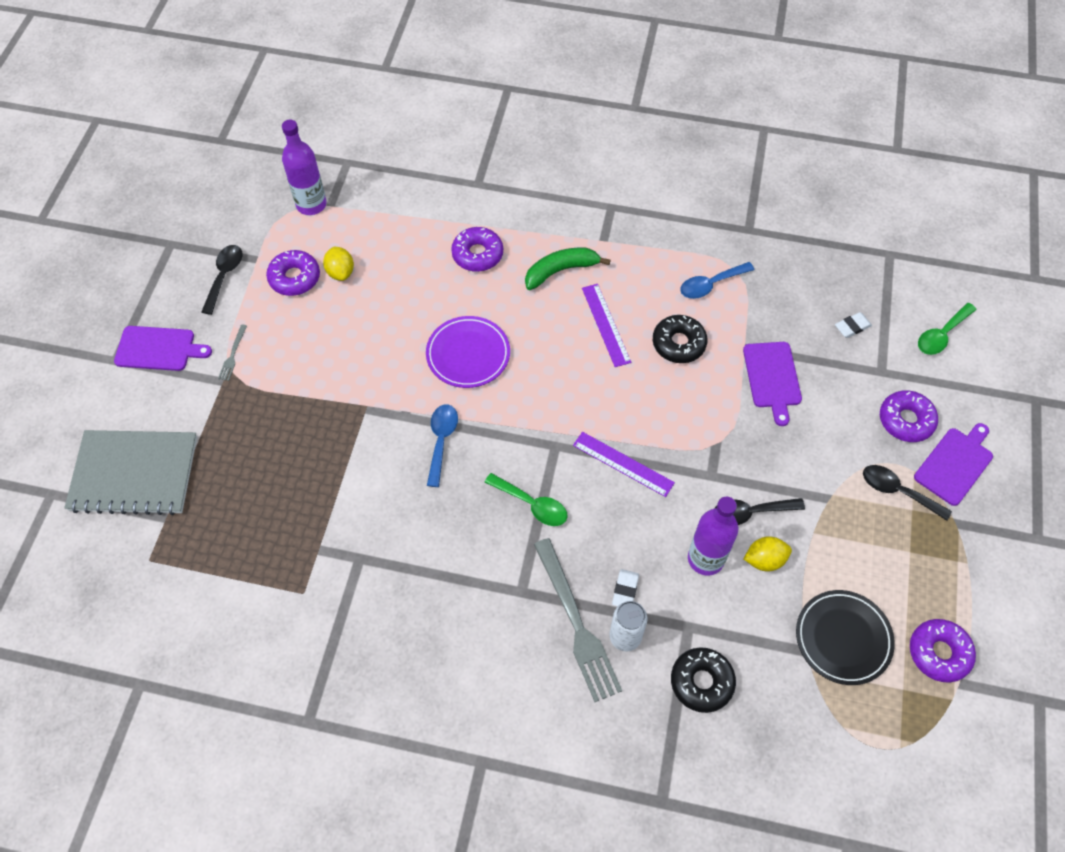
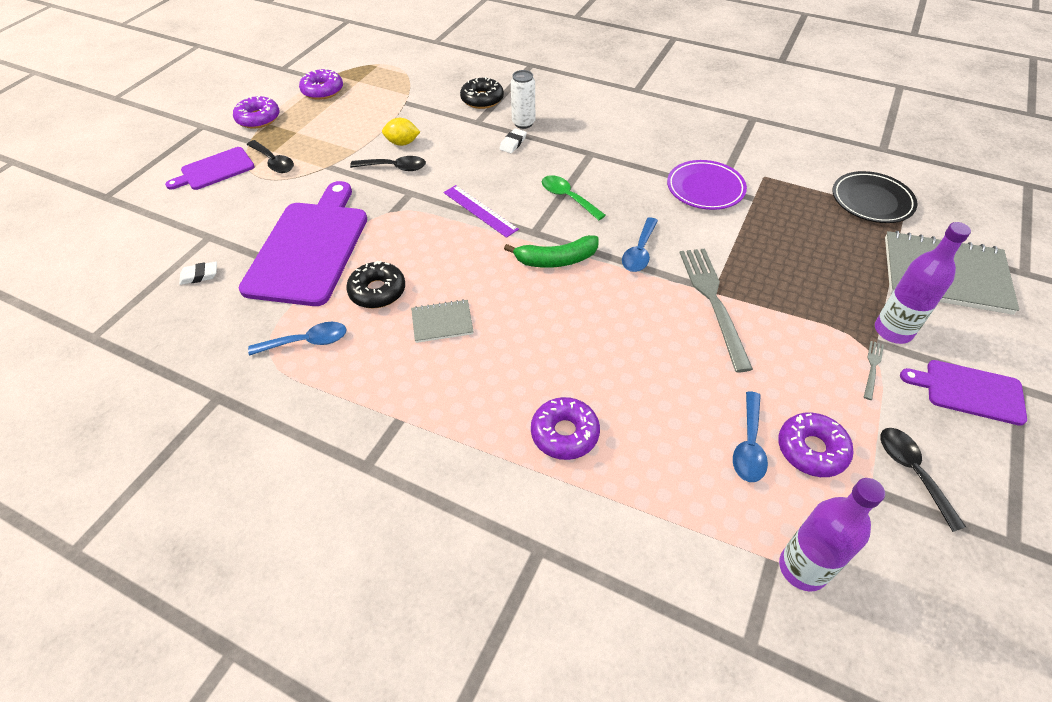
camera: 165 degrees left, 10 degrees down
(224, 276) = (912, 472): black spoon -> black spoon turned 135 degrees clockwise
(340, 272) = (749, 445): yellow lemon -> blue spoon
(468, 354) = (600, 320): purple plate -> purple plate (705, 188)
(561, 271) = (467, 391): green banana -> green banana (556, 260)
(576, 623) = (555, 133): grey fork -> grey fork (713, 302)
(606, 324) = (442, 322): purple ruler -> grey notebook
(705, 559) = (445, 149): purple bottle -> purple bottle (893, 331)
(772, 378) = (309, 248): purple cutting board -> purple cutting board, size x1.88
(843, 638) = (378, 103): black plate -> black plate (871, 201)
(906, 420) = (224, 201): purple donut -> purple donut (258, 119)
(941, 335) = (126, 254): green spoon -> none

